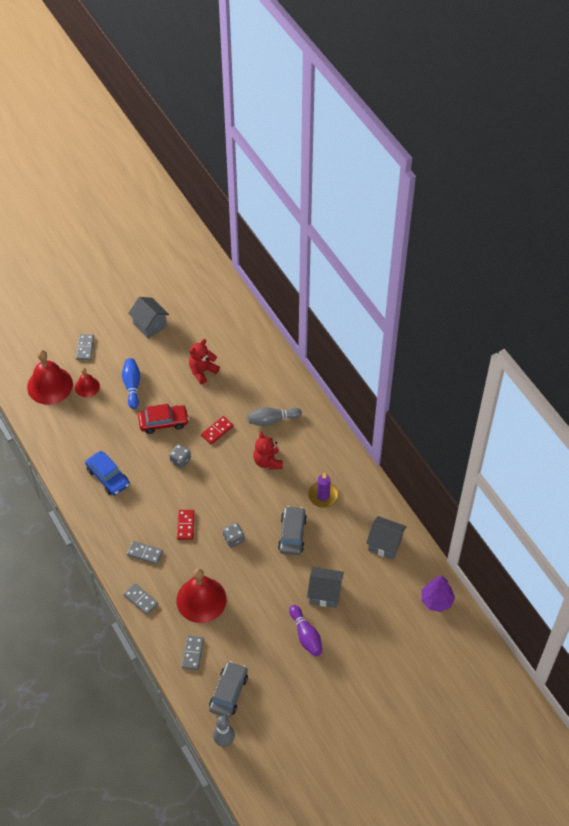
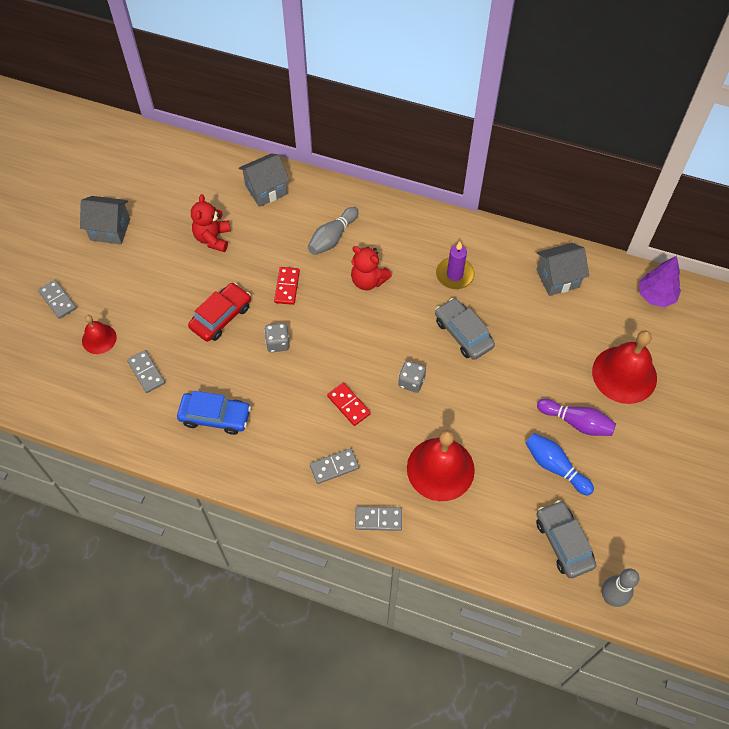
camera: 40 degrees left, 5 degrees up
(50, 385) = (53, 366): red bell -> red bell (624, 374)
(132, 386) = (150, 304): blue bowling pin -> blue bowling pin (555, 466)
(193, 653) = (487, 532): grey domino -> grey domino (146, 372)
(325, 593) = (552, 367): grey house -> grey house (266, 190)

